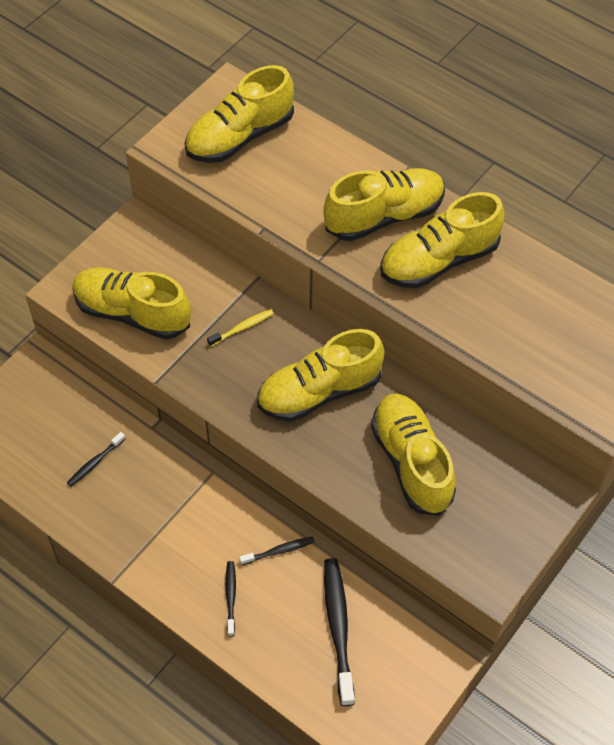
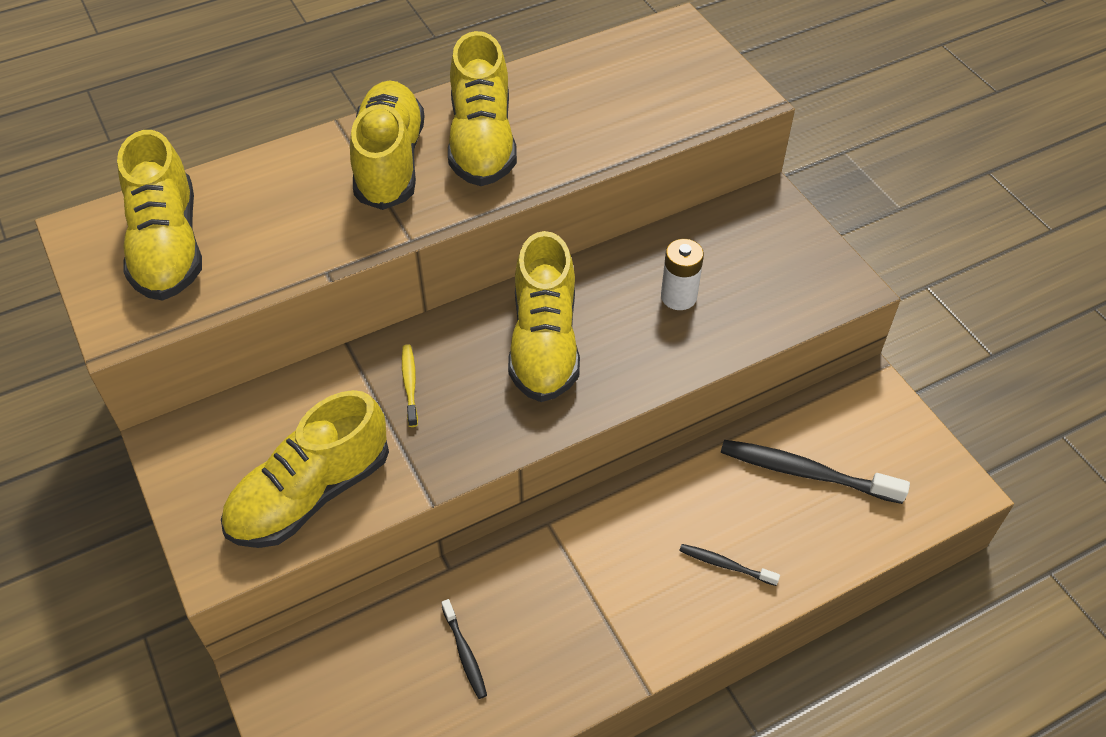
camera: 65 degrees left, 5 degrees down
(278, 551) = (686, 494): black toothbrush -> none
(411, 462) = (678, 297): yellow shoe -> white battery

